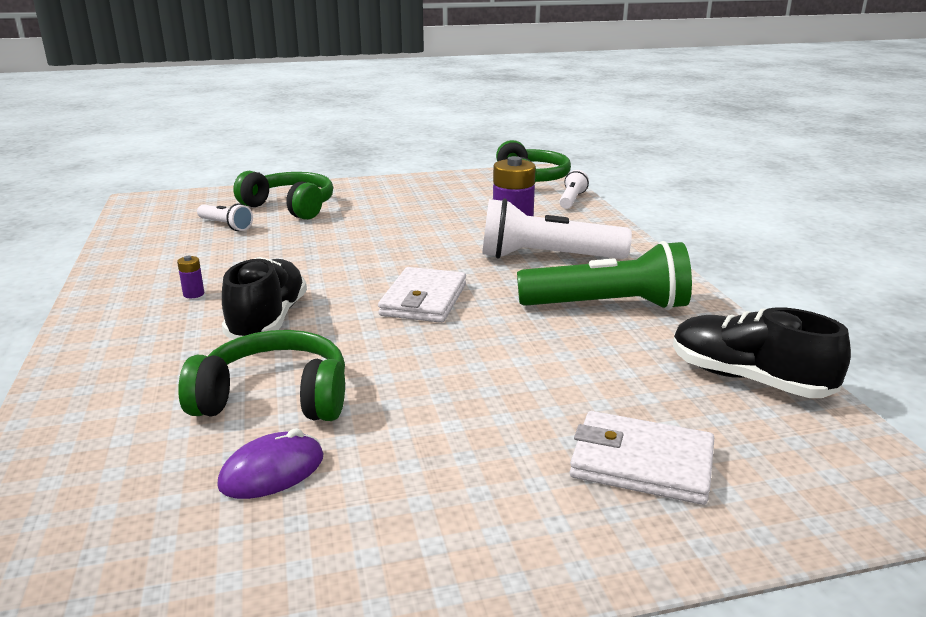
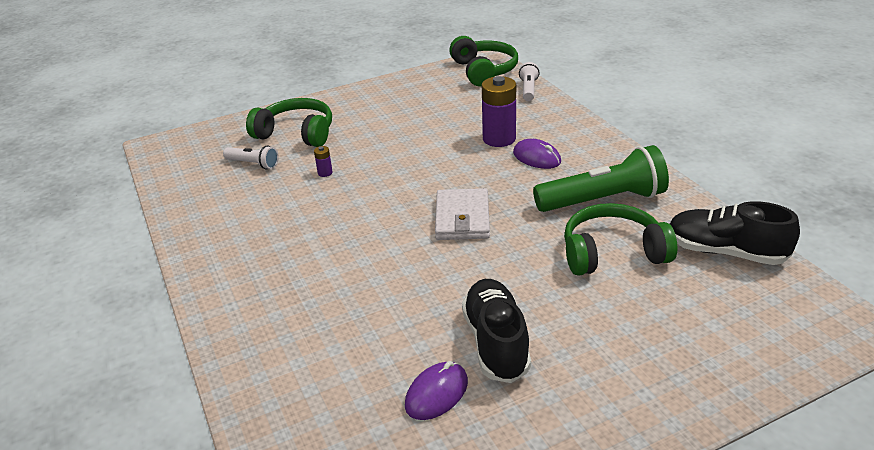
camera: 10 degrees left, 10 degrees up
(193, 294) = (274, 243): purple battery -> purple battery (325, 173)
(268, 320) = (352, 260): black shoe -> black shoe (496, 343)
(275, 398) = (401, 331): green headphones -> green headphones (612, 253)
(547, 257) = (536, 157): white flashlight -> purple mouse
(641, 463) = (680, 336): white wallet -> none

